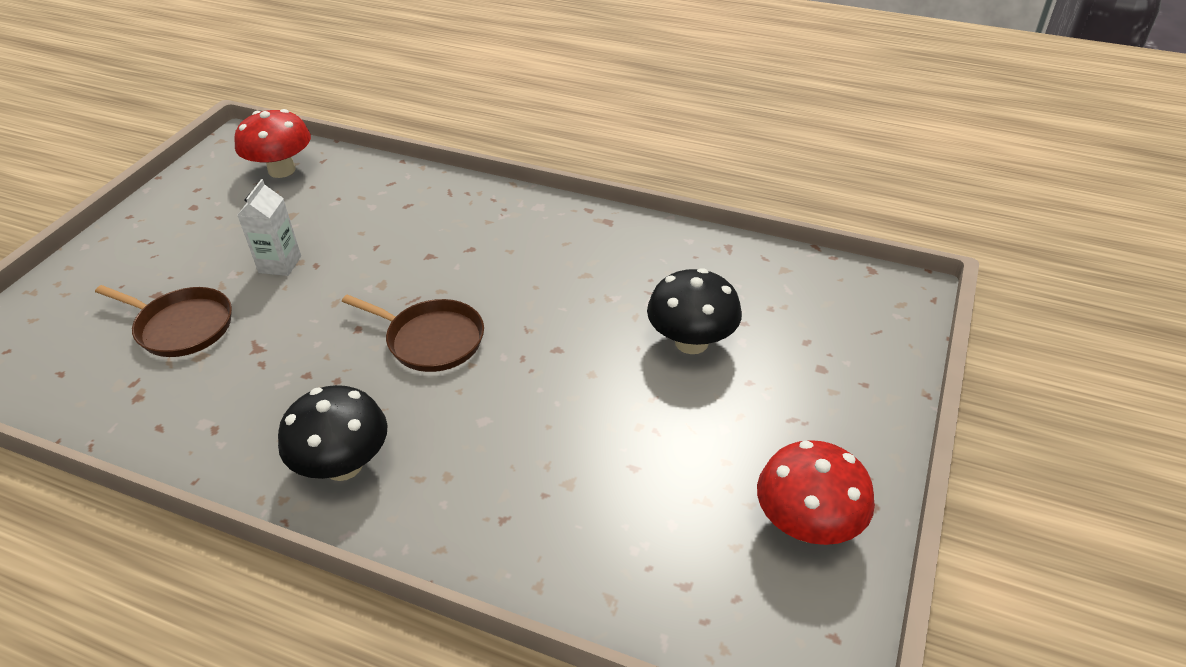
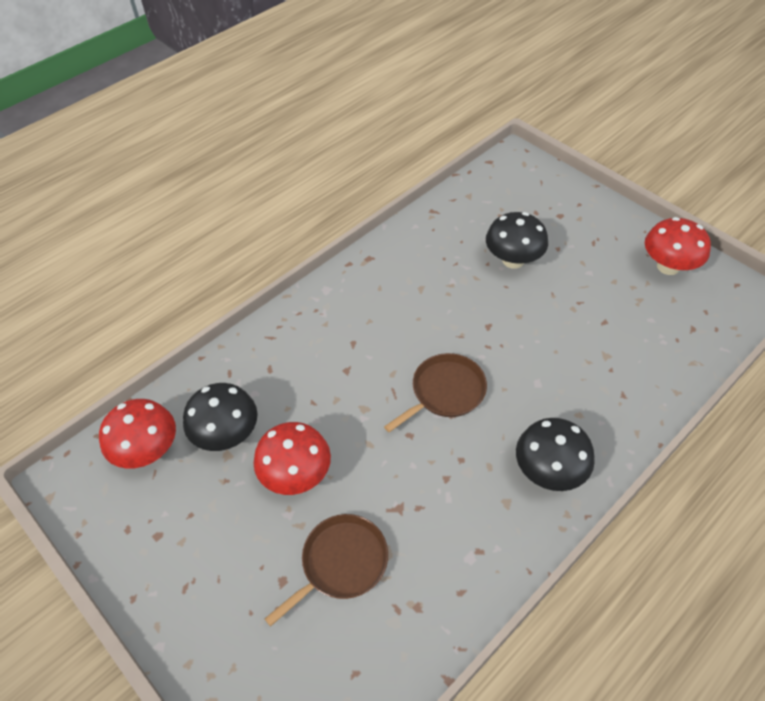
camera: 65 degrees left, 10 degrees up
(280, 264) = (296, 475): white carton -> red mushroom
(314, 206) = (227, 434): none -> black mushroom

